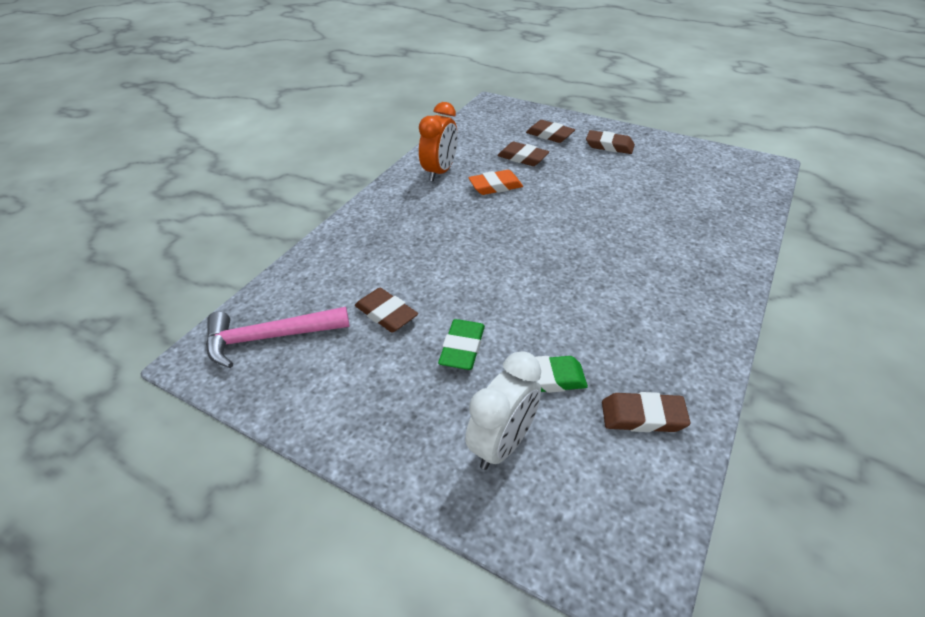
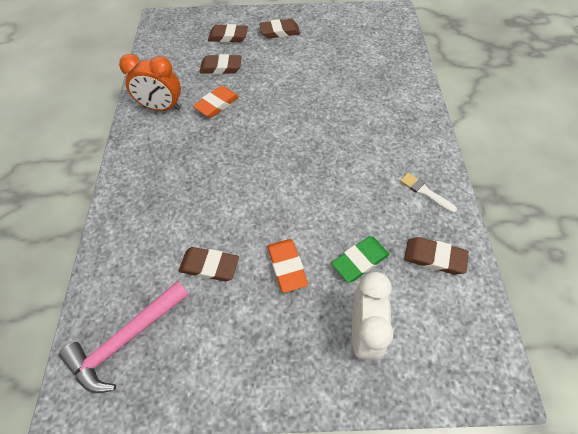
camera: 30 degrees left, 15 degrees up
(440, 172) = (162, 108): orange clock -> orange clock turned 105 degrees clockwise
(462, 348) = (287, 266): green eraser -> orange eraser
(643, 416) = (434, 257): brown eraser -> brown eraser turned 45 degrees clockwise
(679, 348) = (425, 192): none -> white brush

